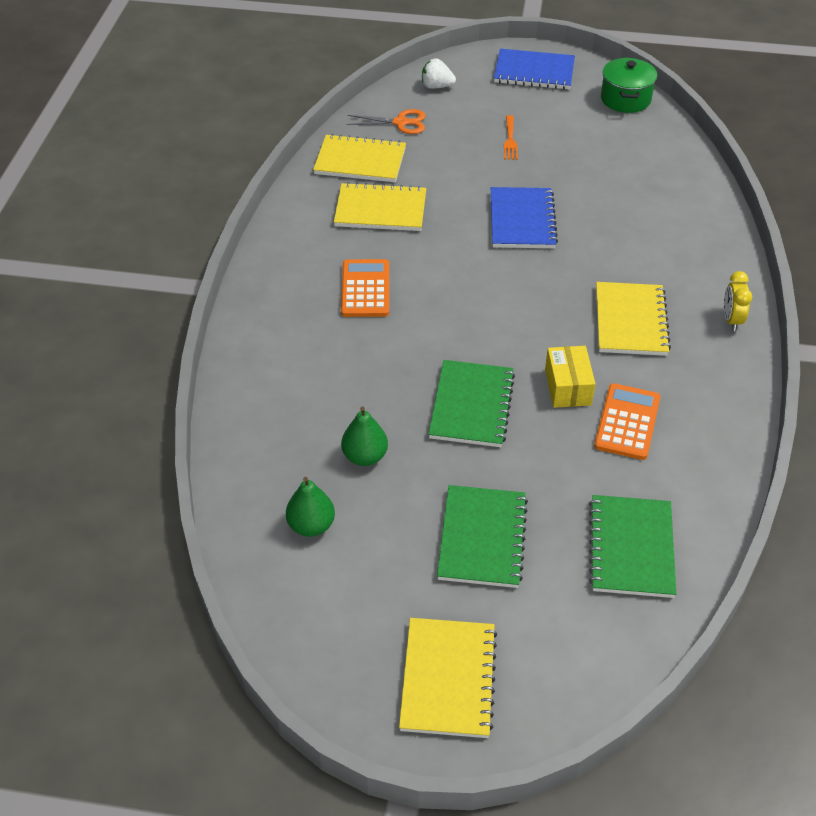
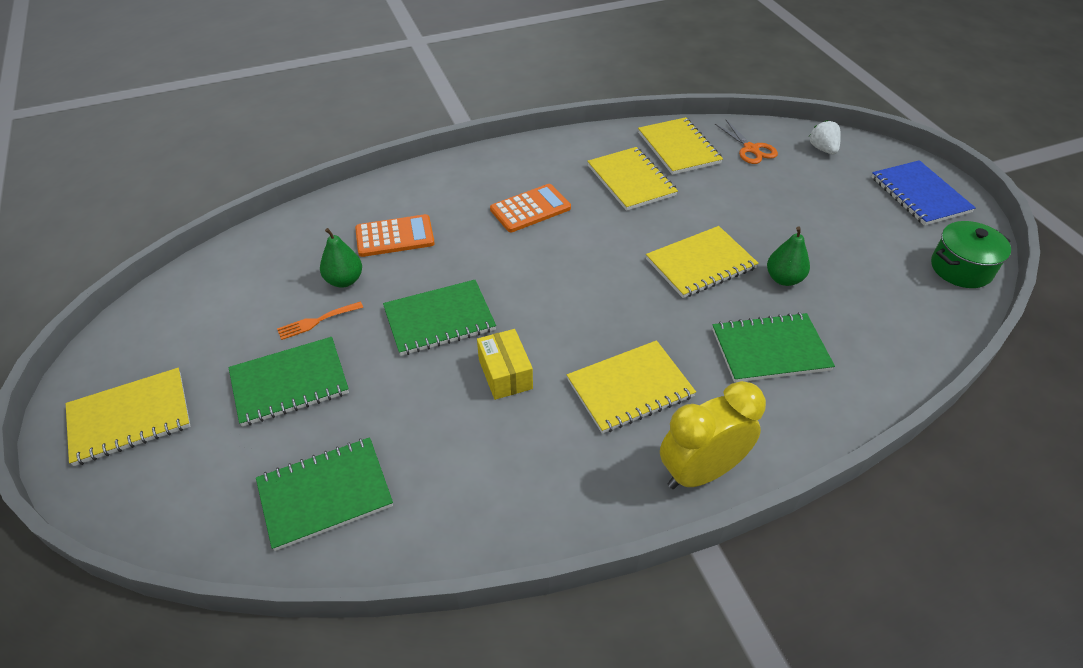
camera: 60 degrees right, 0 degrees up
(311, 525) = (258, 280): green pear -> green pear (783, 279)
(510, 140) = (802, 216): orange fork -> orange fork (316, 321)
(522, 220) = (700, 264): blue notebook -> yellow notebook
(568, 387) = (505, 374): yellow box -> yellow box turned 75 degrees counterclockwise
(627, 422) = (488, 434): orange calculator -> orange calculator (395, 237)
(640, 230) = (770, 350): none -> green notebook
(731, 320) = (700, 472): yellow clock -> yellow clock, size x1.88

